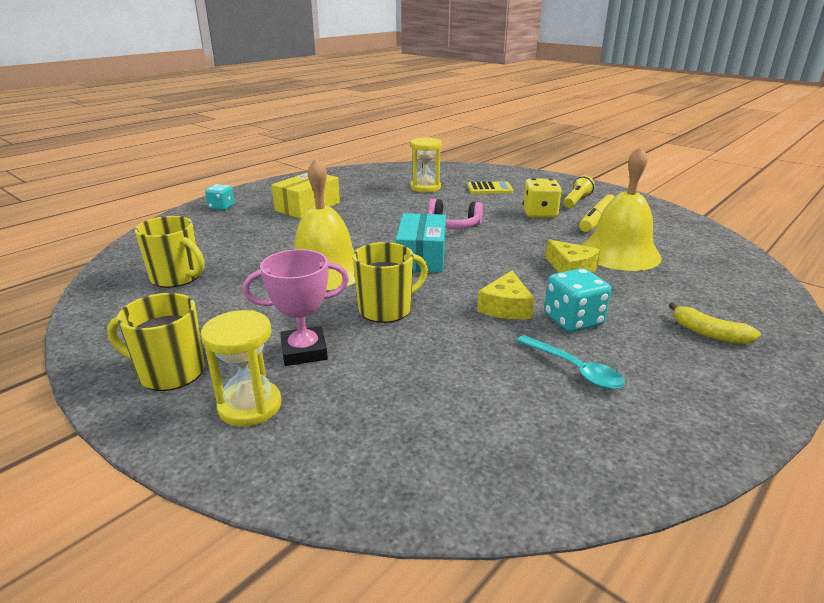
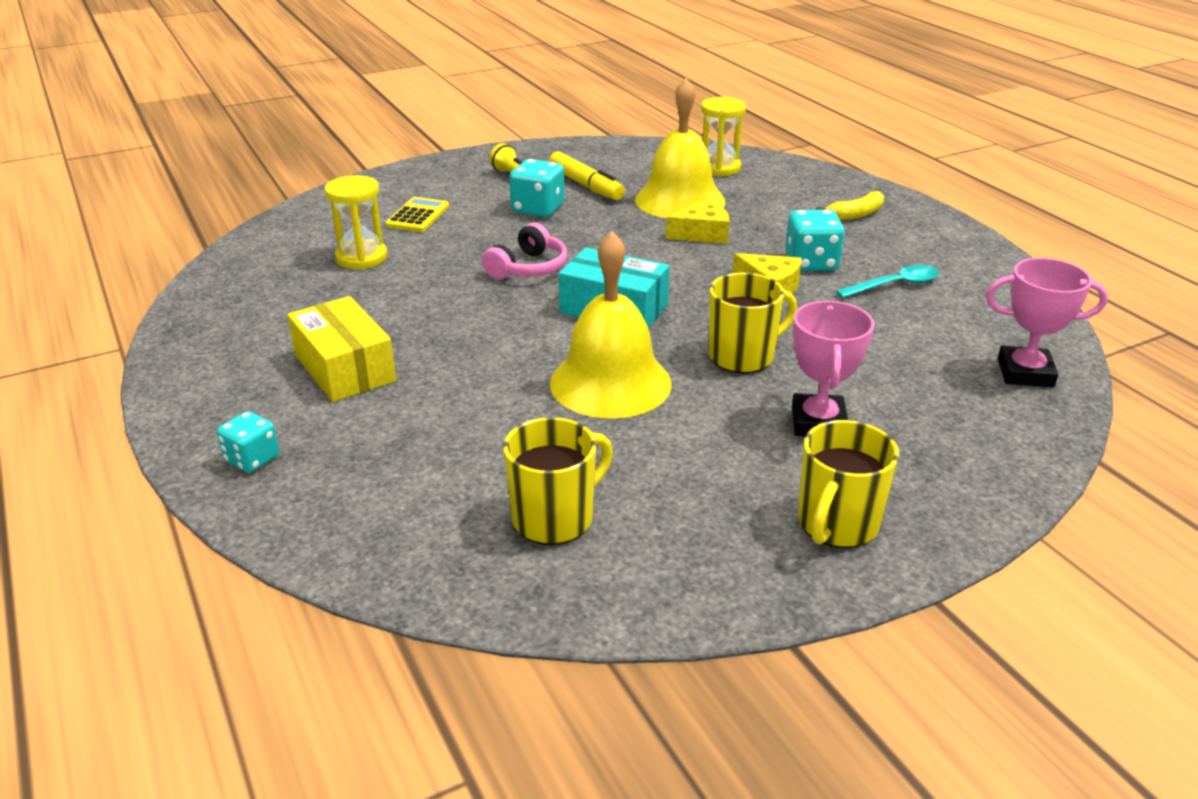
camera: 70 degrees left, 5 degrees up
(250, 406) = (918, 468): yellow hourglass -> yellow hourglass (719, 168)
(386, 309) = (743, 356): yellow mug -> yellow mug turned 75 degrees clockwise
(451, 470) = (1025, 373): none -> pink trophy
(539, 214) = (538, 209): yellow dice -> turquoise dice

